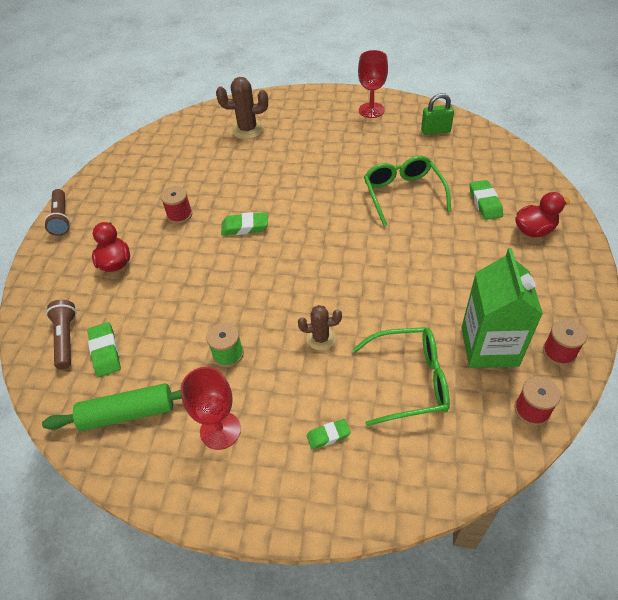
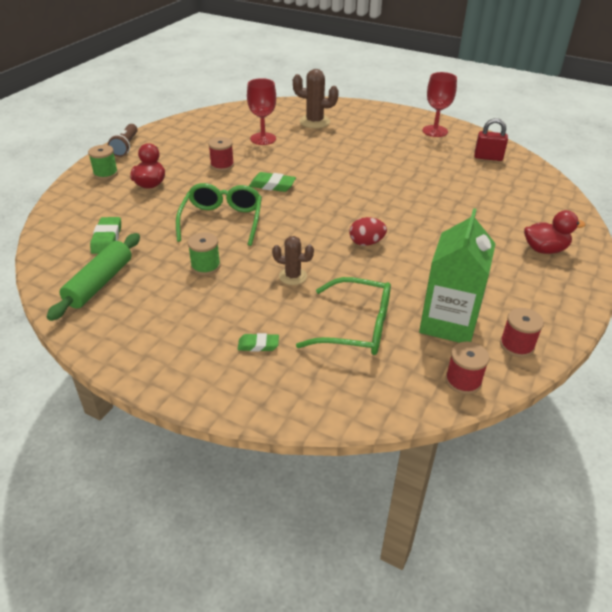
camera: 15 degrees right, 10 degrees down
(58, 263) = (106, 173): none -> green spool
(66, 339) = (82, 223): brown flashlight -> none
(128, 413) = (100, 283): green rolling pin -> green rolling pin turned 75 degrees counterclockwise
(220, 430) = (167, 315): red goblet -> red goblet (263, 139)
(371, 273) = (366, 243): none -> red egg
(403, 194) = (430, 195): green glasses -> green glasses (222, 221)
(435, 131) = (488, 157): green padlock -> red padlock
(485, 203) = (506, 218): green eraser -> none

